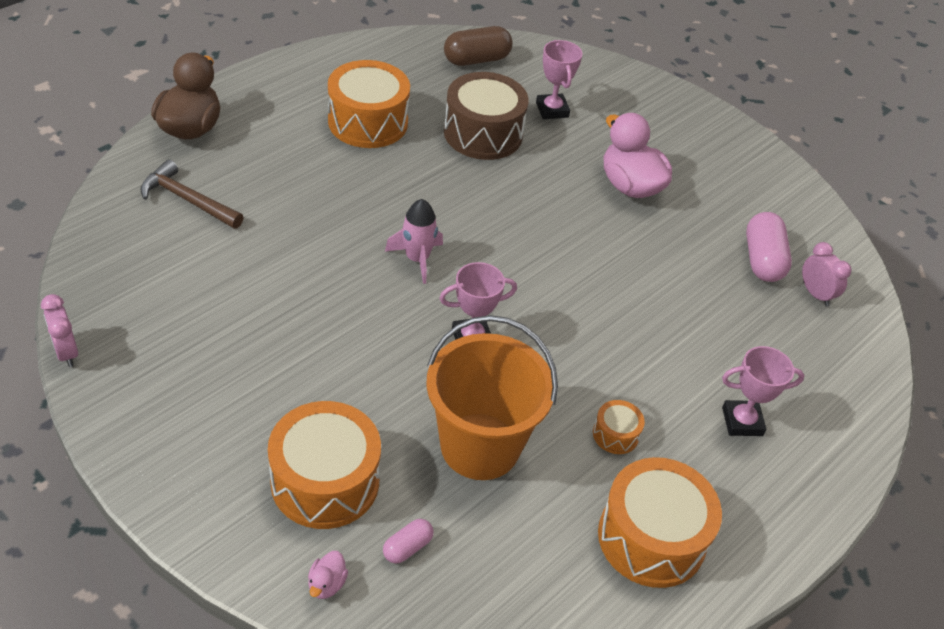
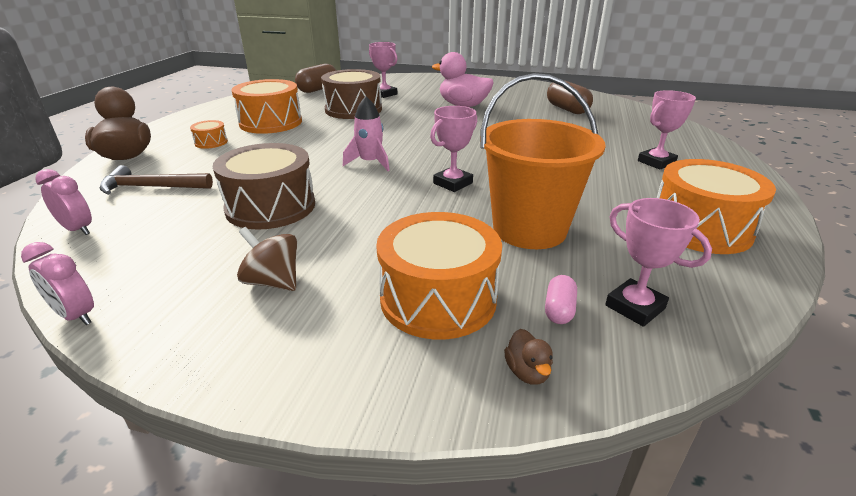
camera: 25 degrees left, 15 degrees down
(216, 391) = (273, 282): none -> brown spinning top
(273, 287) = (271, 207): none -> brown drum
(327, 584) = (527, 372): pink duck -> brown duck
(471, 581) = (635, 307): none -> pink trophy
(615, 434) = (602, 191): orange drum -> orange drum (211, 142)
(762, 260) = (567, 109): pink capsule -> brown capsule
(815, 294) = (609, 112): pink clock -> pink clock (78, 229)

